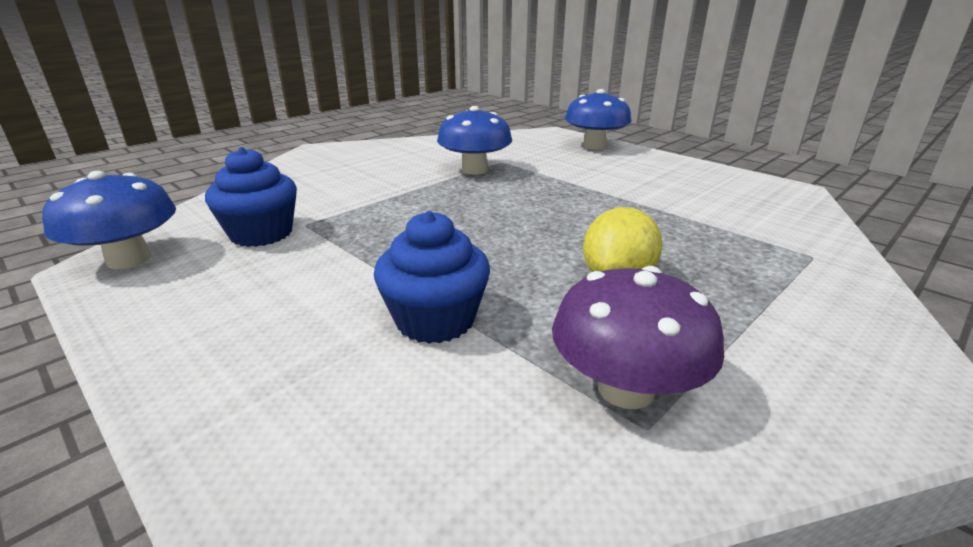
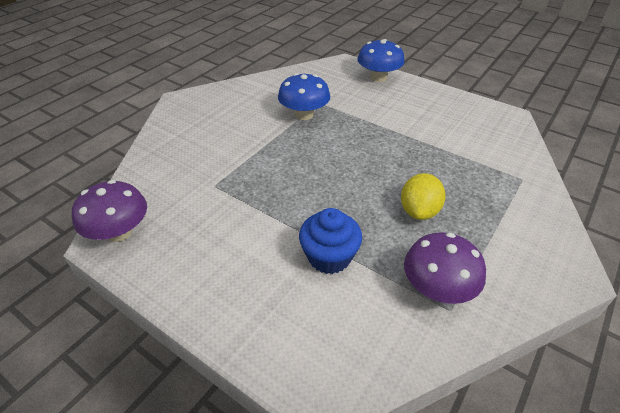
camera: 10 degrees left, 15 degrees up
(129, 259) = (119, 232): blue mushroom -> purple mushroom
(261, 234) = (191, 198): blue cupcake -> none

